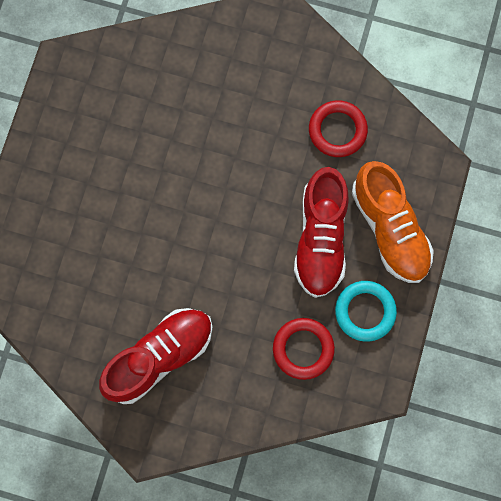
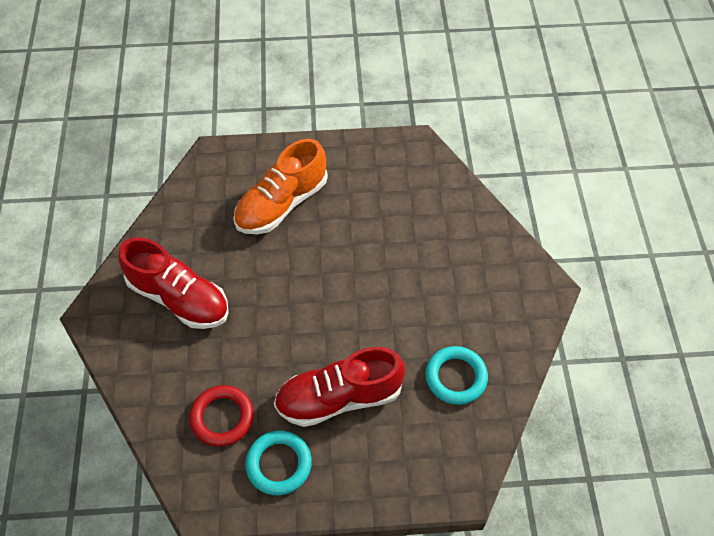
camera: 70 degrees right, 20 degrees down
(337, 130) = (456, 377): red ring -> turquoise ring
(389, 229) = (374, 460): orange shoe -> orange shoe (282, 204)

